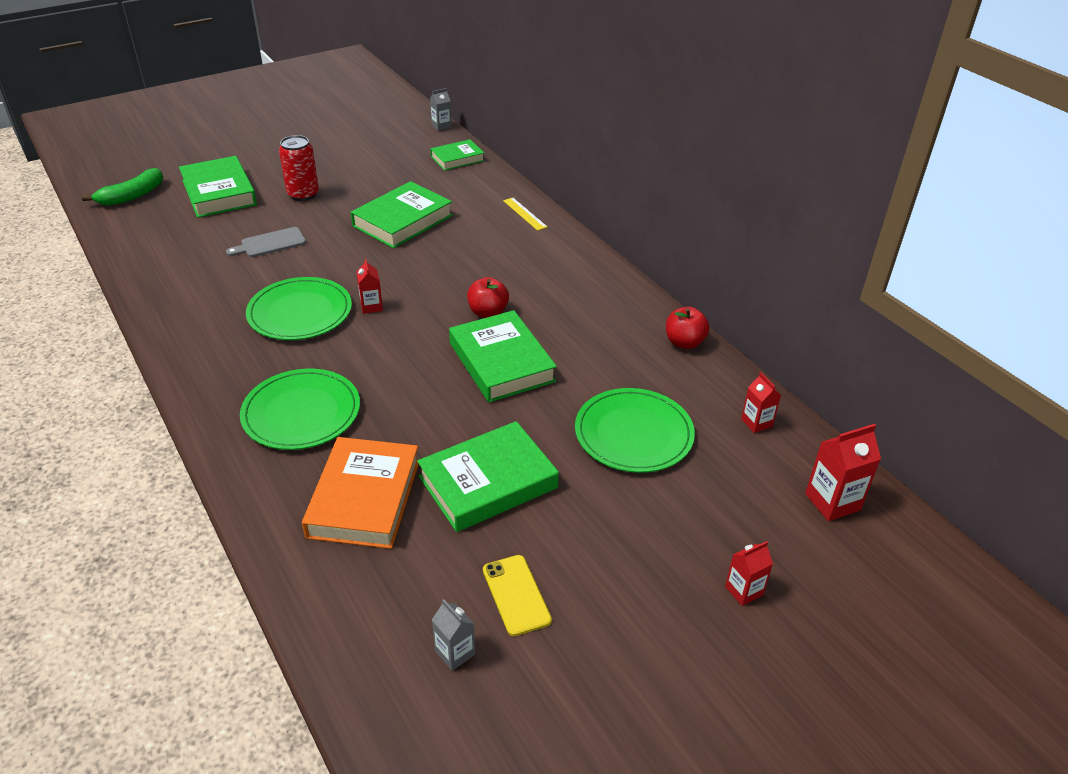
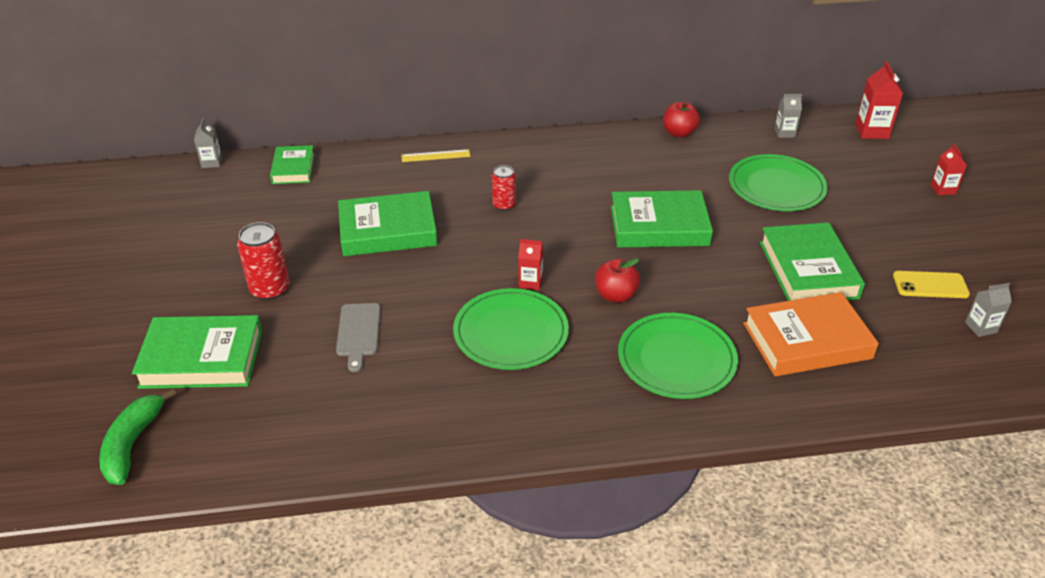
camera: 65 degrees left, 0 degrees up
(132, 196) = (133, 444): green banana -> green banana turned 150 degrees counterclockwise
(364, 498) = (807, 341): orange book -> orange book turned 45 degrees counterclockwise
(402, 221) = (388, 230): green book -> green book turned 75 degrees counterclockwise
(475, 266) = (504, 205): none -> red can
(488, 312) = (583, 215): red apple -> red apple (616, 295)
(756, 422) = (784, 133): red carton -> grey carton

